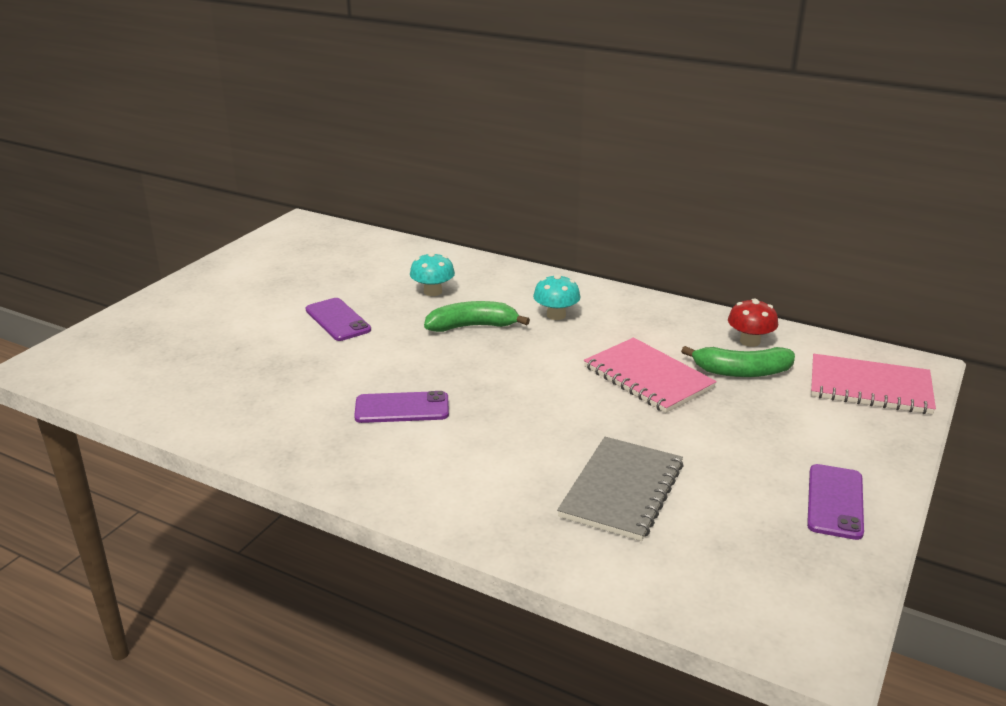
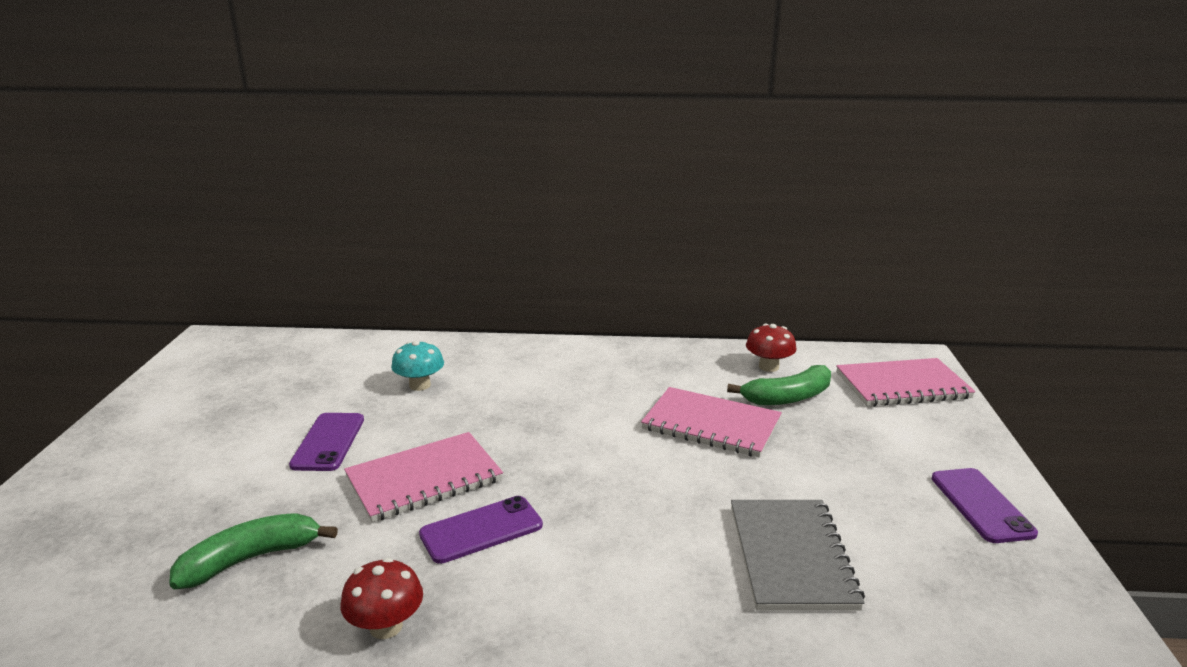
camera: 25 degrees left, 5 degrees down
(297, 450) = (386, 626): none -> red mushroom
(338, 320) = (328, 442): purple phone -> purple phone turned 60 degrees clockwise
(387, 363) = (424, 479): none -> pink notebook
(472, 326) = (492, 413): green banana -> green banana (251, 559)
(556, 315) = (570, 382): turquoise mushroom -> none

